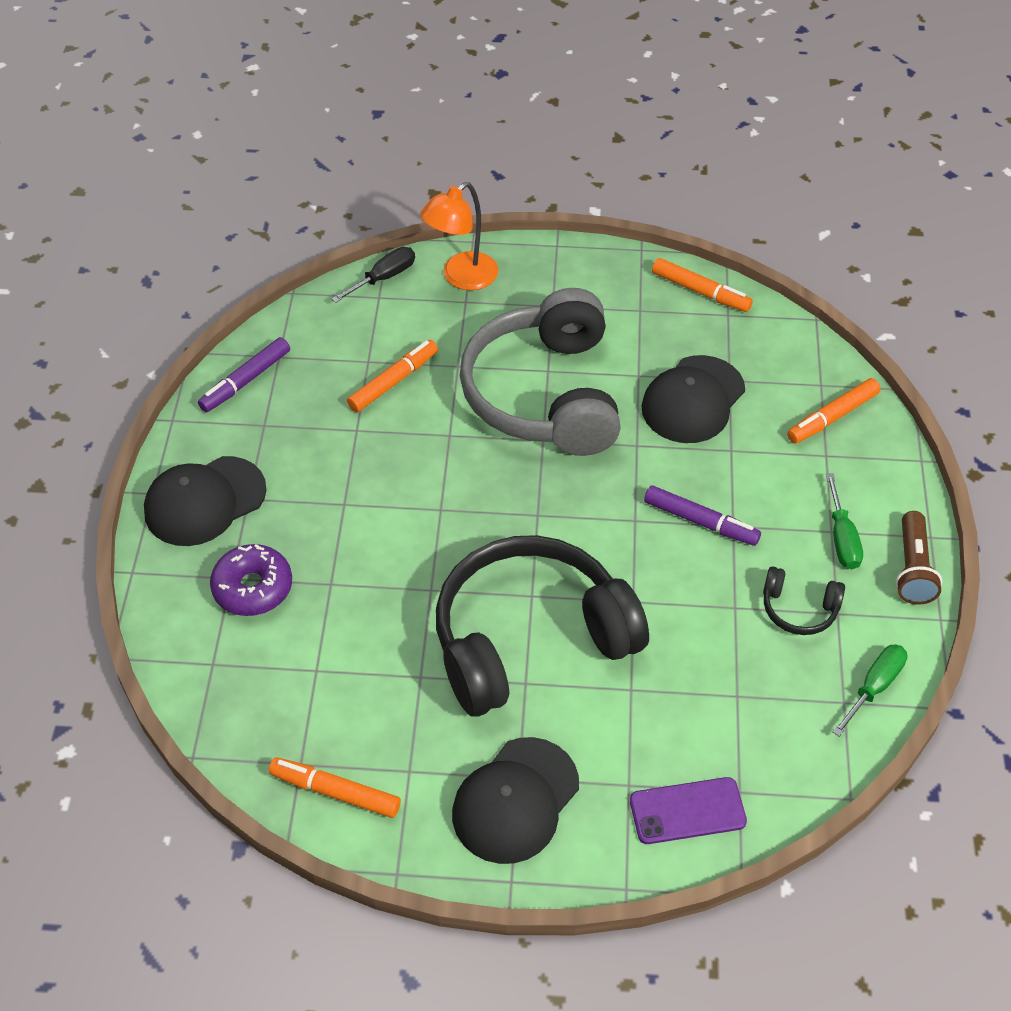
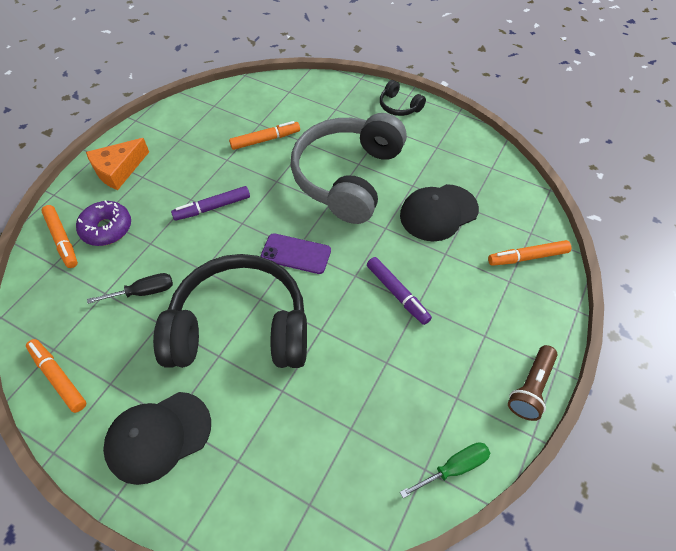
camera: 25 degrees right, 5 degrees up
(204, 501) = (118, 170): black cap -> orange cheese
(246, 381) = (187, 112): purple marker -> purple marker (212, 207)
(383, 278) = (298, 82): black screwdriver -> black screwdriver (143, 292)
(461, 278) = (342, 95): orange lamp -> none
(687, 811) = (264, 501): purple phone -> purple phone (296, 254)
(700, 291) = (482, 148): orange marker -> orange marker (62, 239)
(799, 609) = (430, 383): black headphones -> black headphones (399, 106)
(842, 538) = (489, 343): green screwdriver -> none

